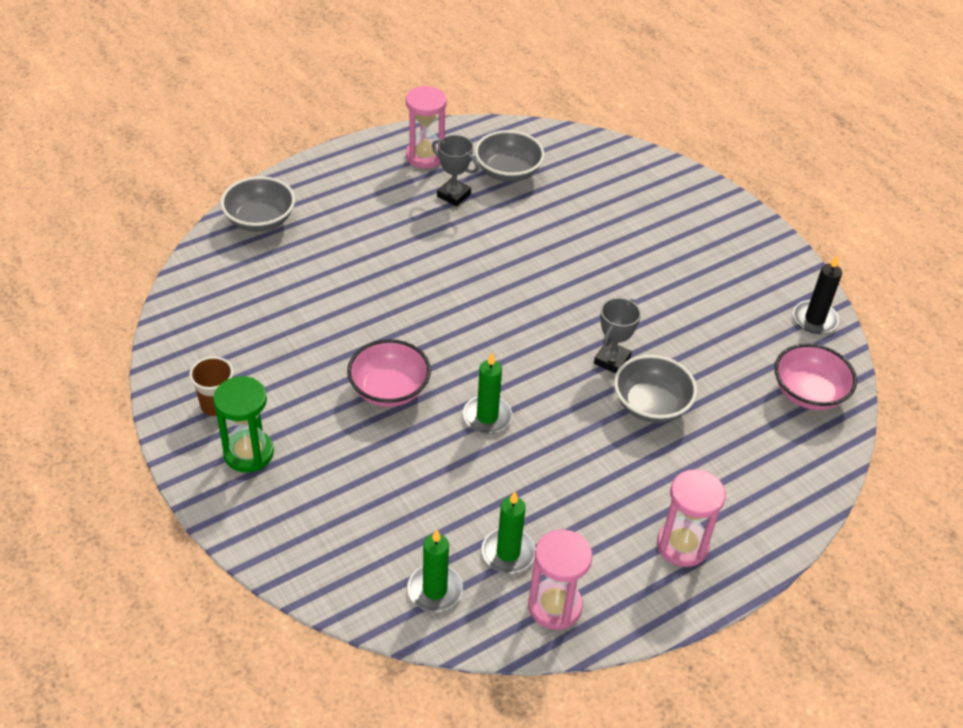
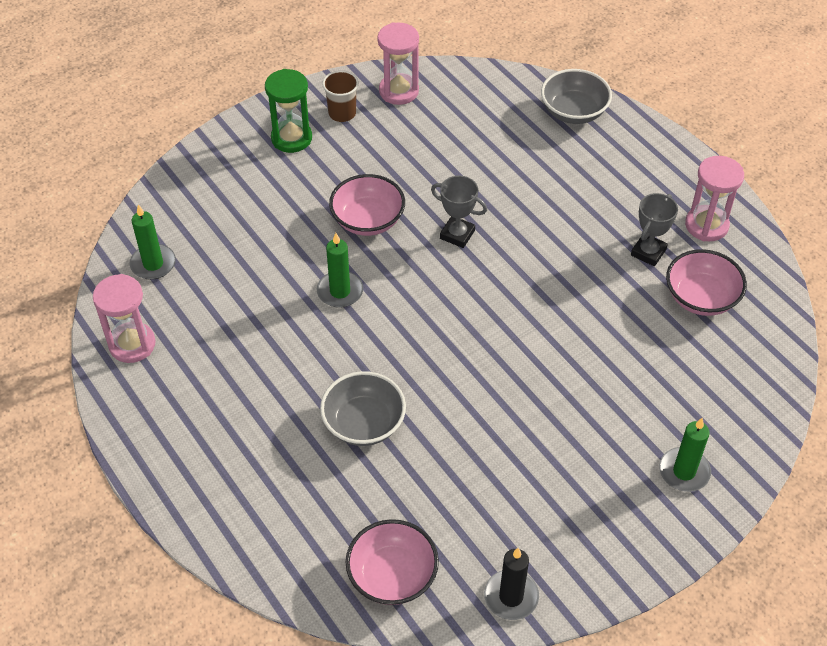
camera: 90 degrees right, 5 degrees up
(508, 172) = (701, 297): grey bowl -> pink bowl
(508, 553) = (188, 311): green candle -> green candle (684, 471)
(612, 360) = (422, 391): grey trophy -> grey trophy (457, 234)
(682, 545) = (191, 442): pink hourglass -> pink hourglass (398, 91)

